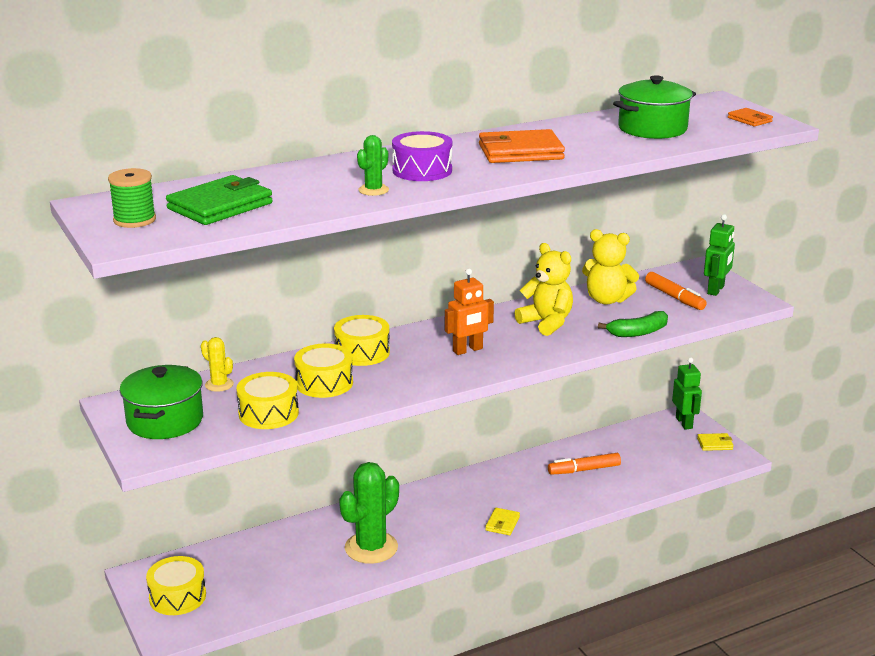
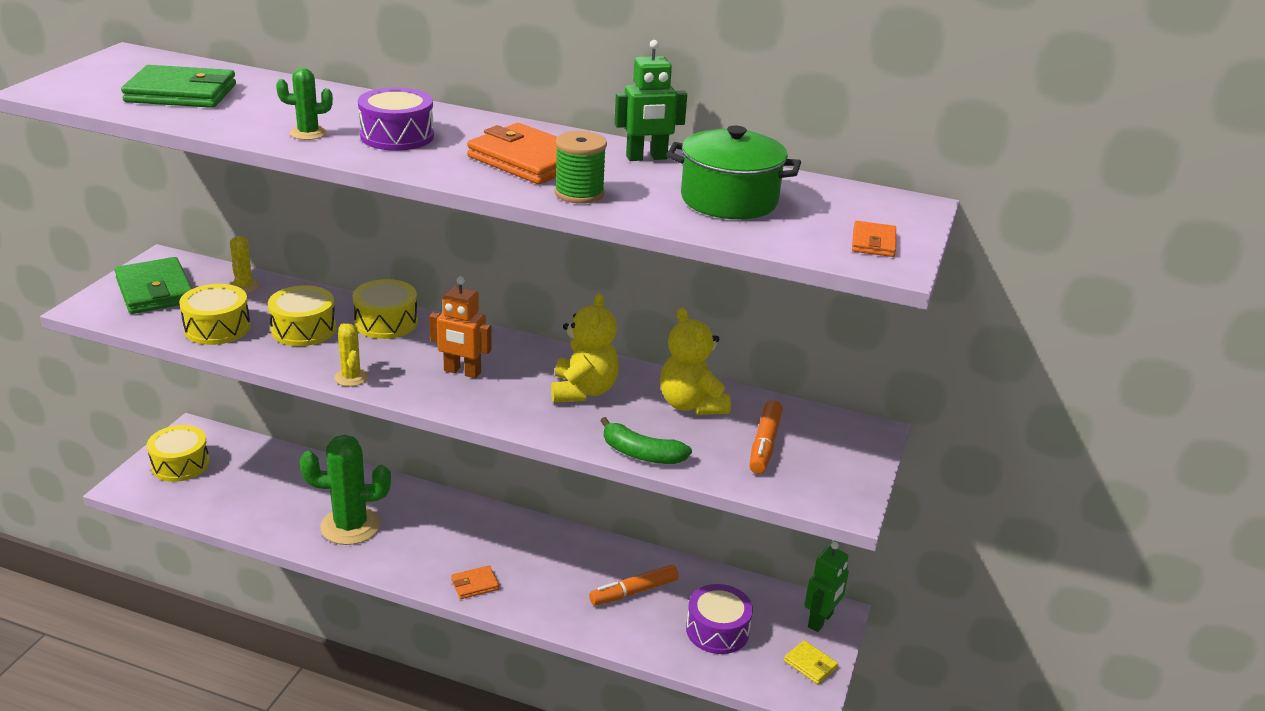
camera: 45 degrees right, 5 degrees up
(134, 220) = (107, 77): green spool -> green spool (579, 193)
(165, 421) = (155, 291): green pot -> green wallet
(418, 387) = (351, 377): none -> yellow cactus
(502, 523) = (475, 584): yellow wallet -> orange wallet
(584, 470) = (633, 592): orange marker -> orange marker turned 60 degrees counterclockwise
(652, 458) = (717, 630): none -> purple drum
(716, 290) = (829, 465): green robot -> green robot (646, 158)

